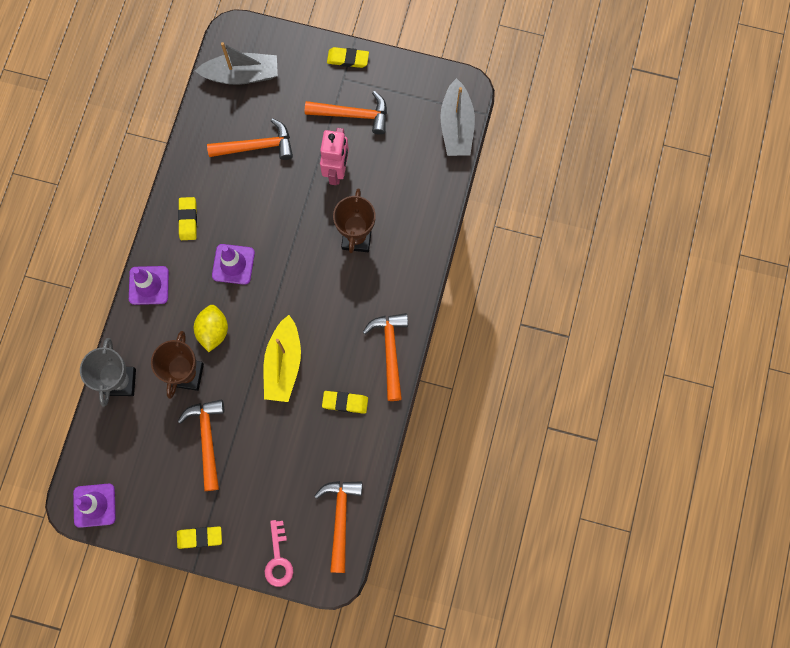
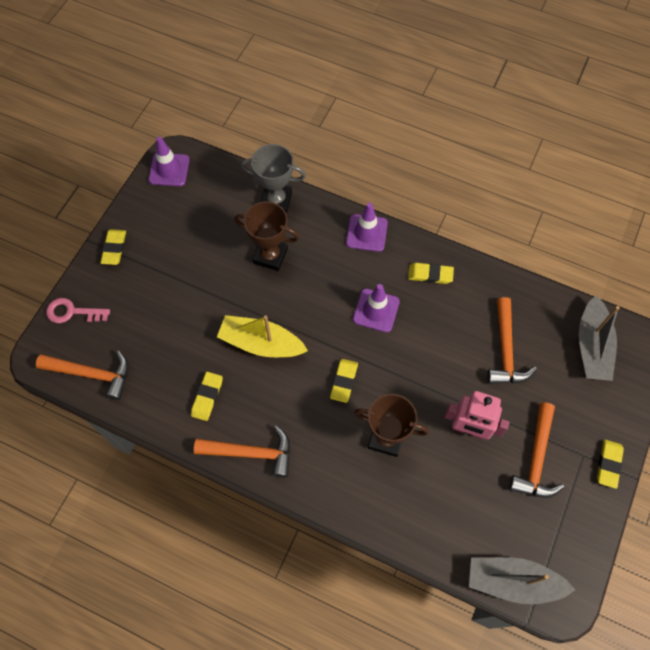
camera: 100 degrees right, 10 degrees down
(207, 439) = (203, 265): orange hammer -> none
(213, 331) = (309, 283): yellow lemon -> none
(309, 282) = (344, 381): none -> yellow eraser

